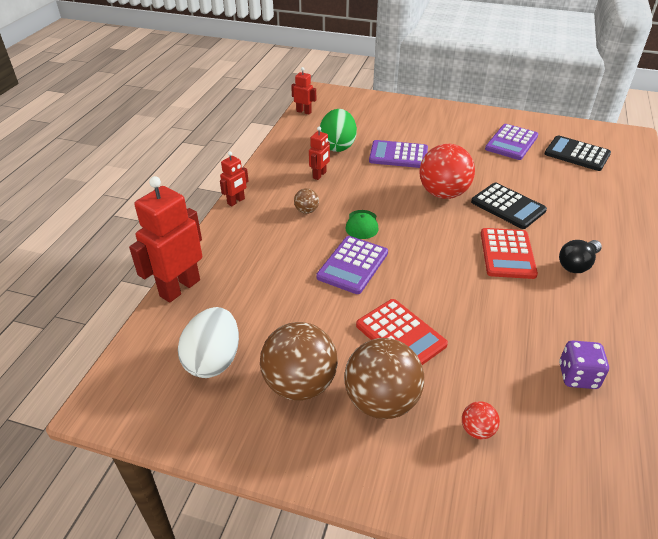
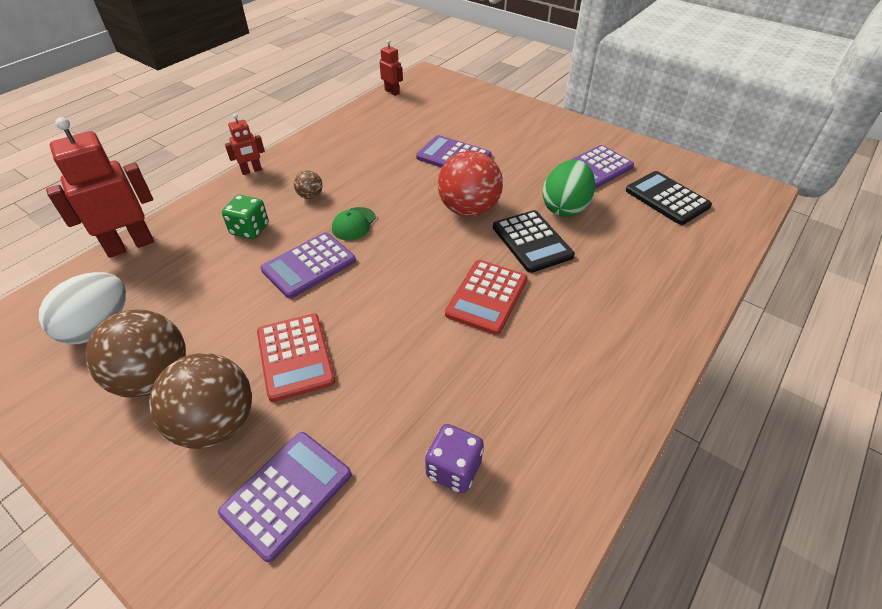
camera: 20 degrees right, 5 degrees up
(278, 249) = (250, 230): none -> green dice
(319, 175) = (354, 161): red robot -> none
(337, 146) = (397, 134): green egg -> green egg (565, 207)
(477, 430) = (287, 493): red ball -> purple calculator
(577, 264) = (561, 332): black light bulb -> none

